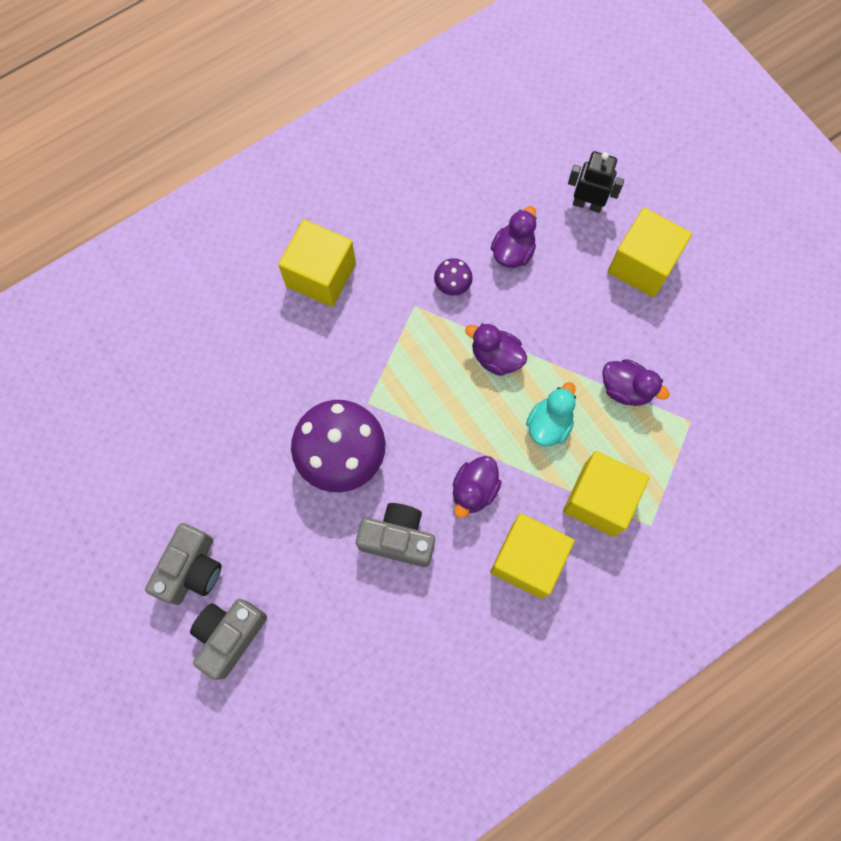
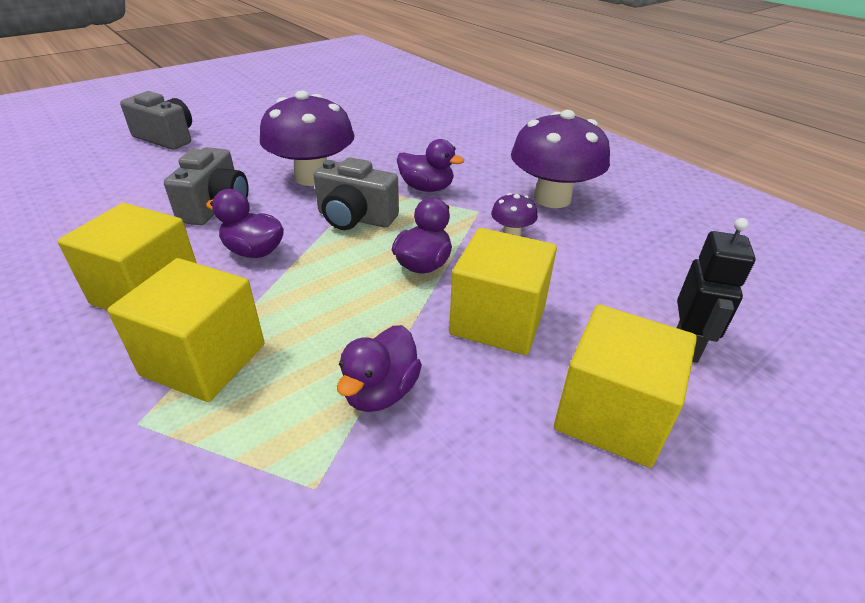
camera: 85 degrees right, 35 degrees down
(191, 569) = (230, 124): grey camera -> grey camera (355, 218)
(321, 275) = (498, 163): yellow cube -> yellow cube (498, 320)
(396, 240) = (552, 198): none -> purple mushroom
(513, 251) = (574, 276): purple duck -> purple duck (426, 188)
(549, 424) = (329, 309): turquoise duck -> none

